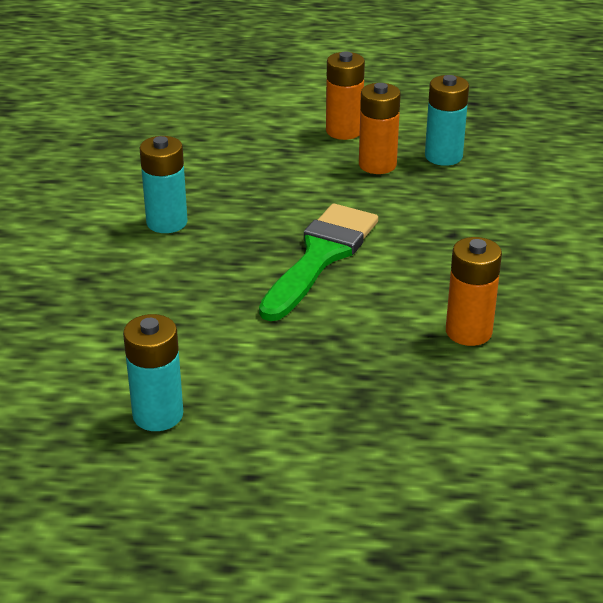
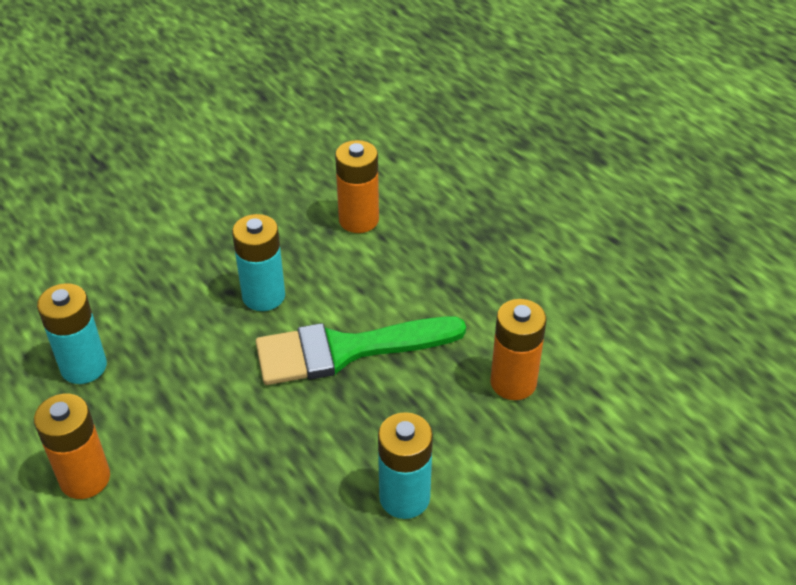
camera: 130 degrees left, 10 degrees up
(158, 415) = (625, 316): turquoise battery -> turquoise battery (263, 296)
(377, 165) = (143, 406): orange battery -> orange battery (513, 382)

